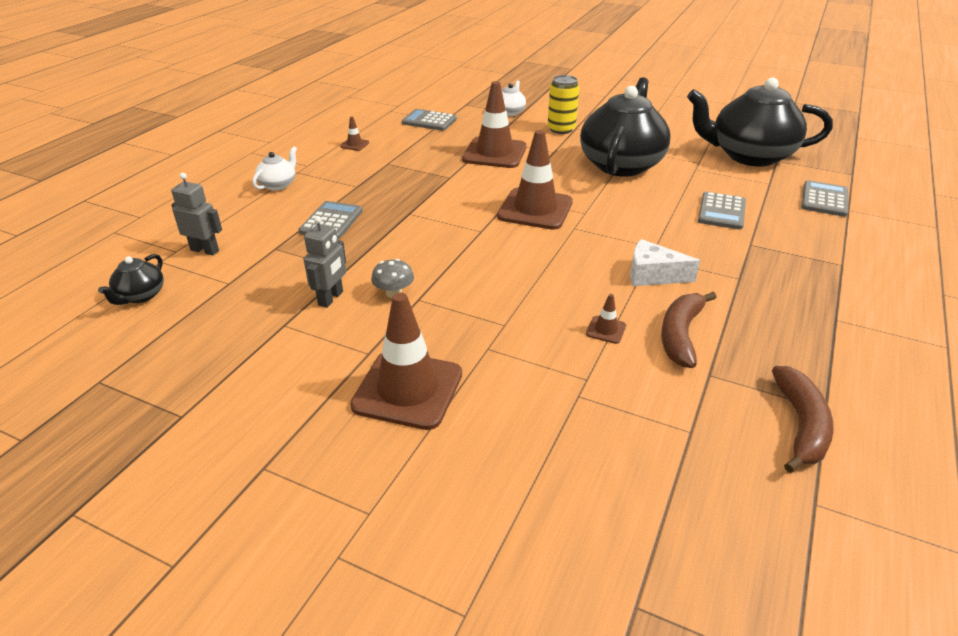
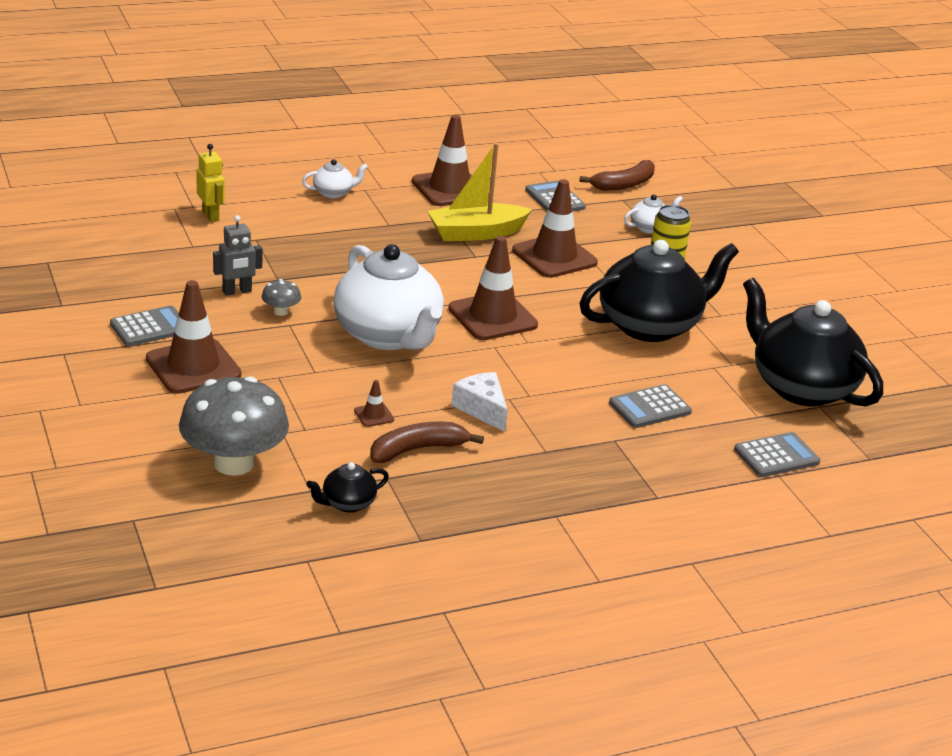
camera: 40 degrees right, 5 degrees down
(140, 296) = (132, 225): black teapot -> black teapot (347, 503)
(205, 250) = (211, 216): grey robot -> yellow robot
(331, 221) = (324, 241): grey calculator -> grey calculator (150, 327)
(354, 144) = (450, 189): brown traffic cone -> brown traffic cone, size x2.41
(423, 163) = (476, 233): none -> yellow boat
(500, 262) = (388, 335): none -> white teapot
(598, 457) = (234, 463): none -> grey mushroom
(800, 425) = (383, 533): brown banana -> brown banana (624, 184)

